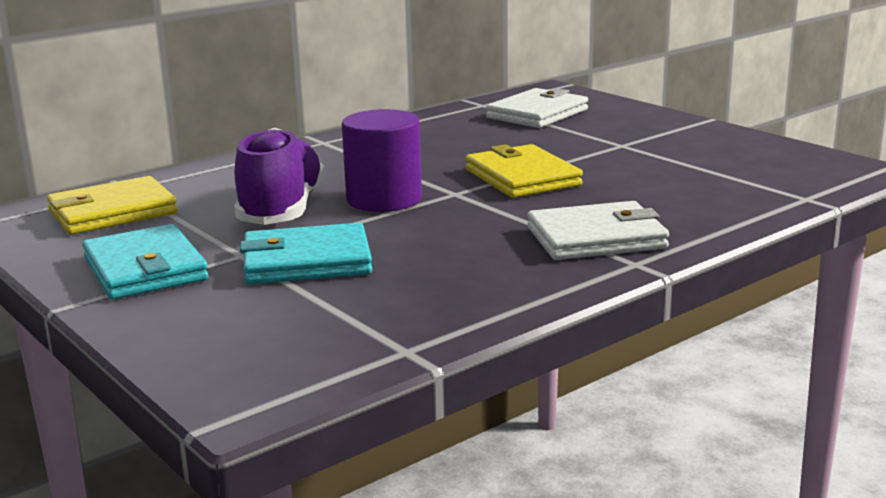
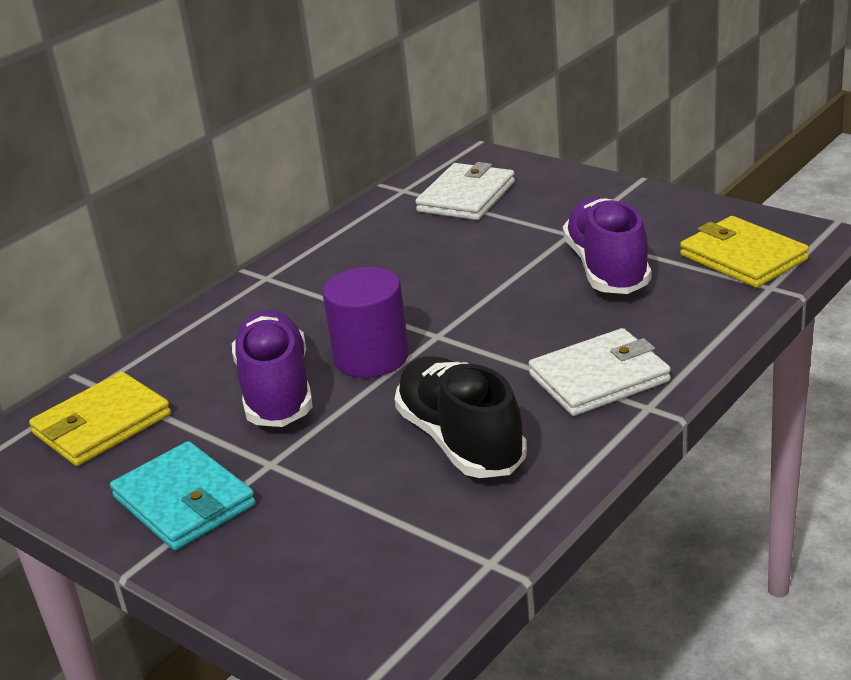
camera: 10 degrees left, 10 degrees up
(306, 261) = (339, 461): turquoise wallet -> none
(432, 263) = (461, 440): none -> black shoe
(522, 177) = (493, 301): yellow wallet -> yellow wallet (742, 257)
(645, 169) = (607, 268): none -> purple shoe

